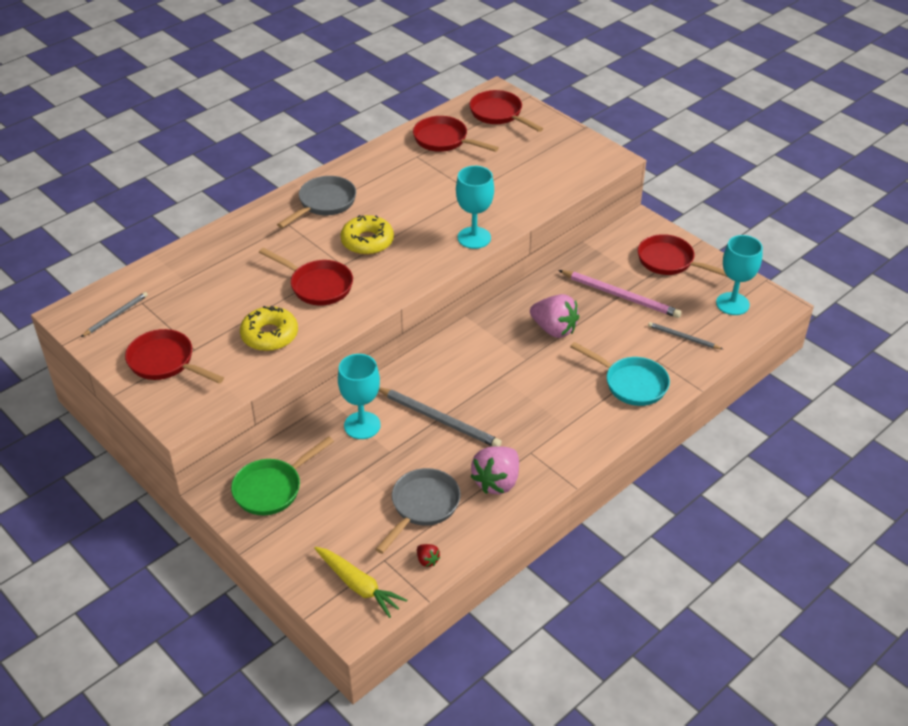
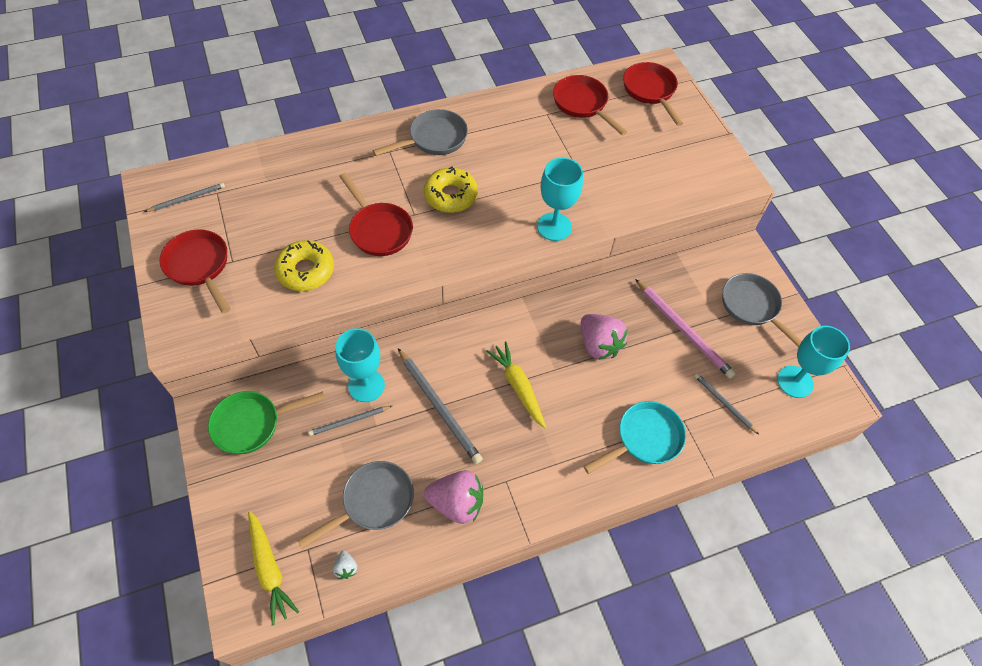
camera: 20 degrees right, 15 degrees up
(363, 456) = (349, 421): none -> grey pencil
(427, 560) = (346, 568): red strawberry -> white strawberry
(497, 482) = (456, 503): pink strawberry -> pink strawberry turned 135 degrees counterclockwise
(501, 382) = (518, 387): none -> yellow carrot
(631, 383) = (644, 439): turquoise pan -> turquoise pan turned 90 degrees counterclockwise
(669, 261) = (752, 307): red pan -> grey pan

